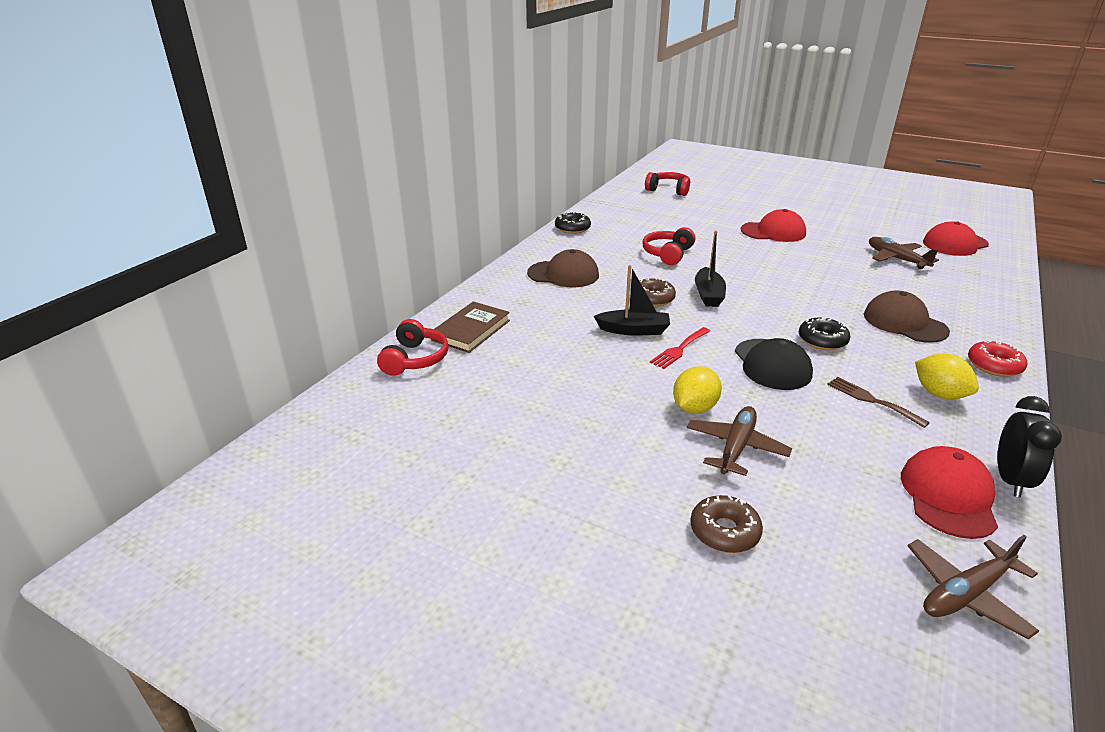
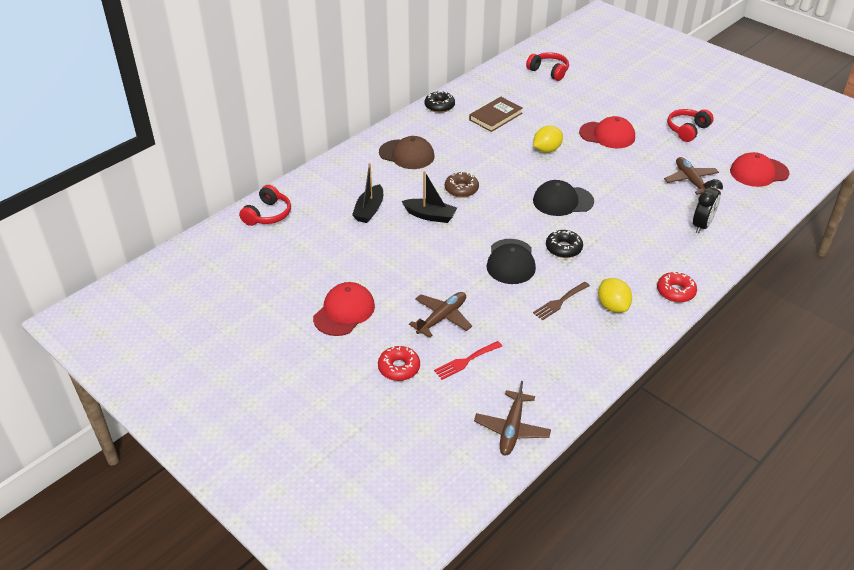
camera: 15 degrees right, 10 degrees up
(471, 330) = (315, 196): brown book -> brown book (495, 116)
(668, 254) = (501, 146): red headphones -> red headphones (687, 130)
(679, 349) = (453, 238): red fork -> red fork (466, 361)
(694, 408) = (433, 285): yellow lemon -> yellow lemon (546, 150)
(708, 295) = (507, 192): black boat -> black boat (369, 210)
(724, 532) = (399, 368): brown donut -> red donut
(779, 294) = (562, 201): none -> black cap
(872, 400) = (559, 302): brown fork -> brown fork turned 105 degrees counterclockwise
(904, 323) = (640, 244): brown cap -> none
(948, 496) = (553, 375): red cap -> red cap (344, 312)
(966, 594) = (512, 429): brown plane -> brown plane turned 60 degrees counterclockwise
(1010, 480) = (603, 373): black clock -> black clock (702, 225)

